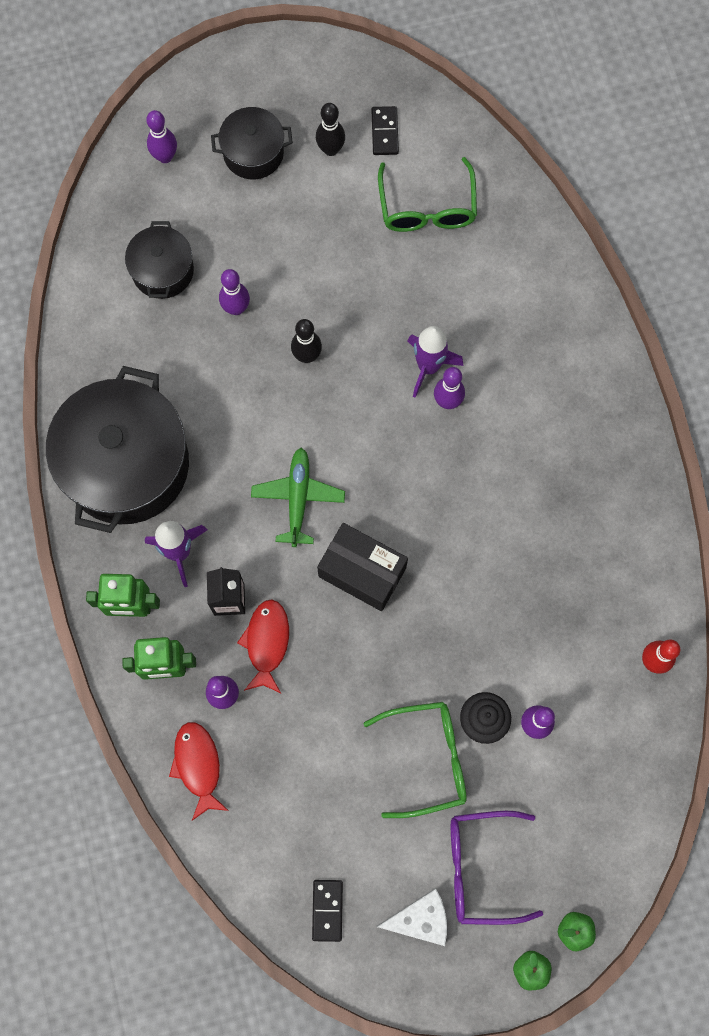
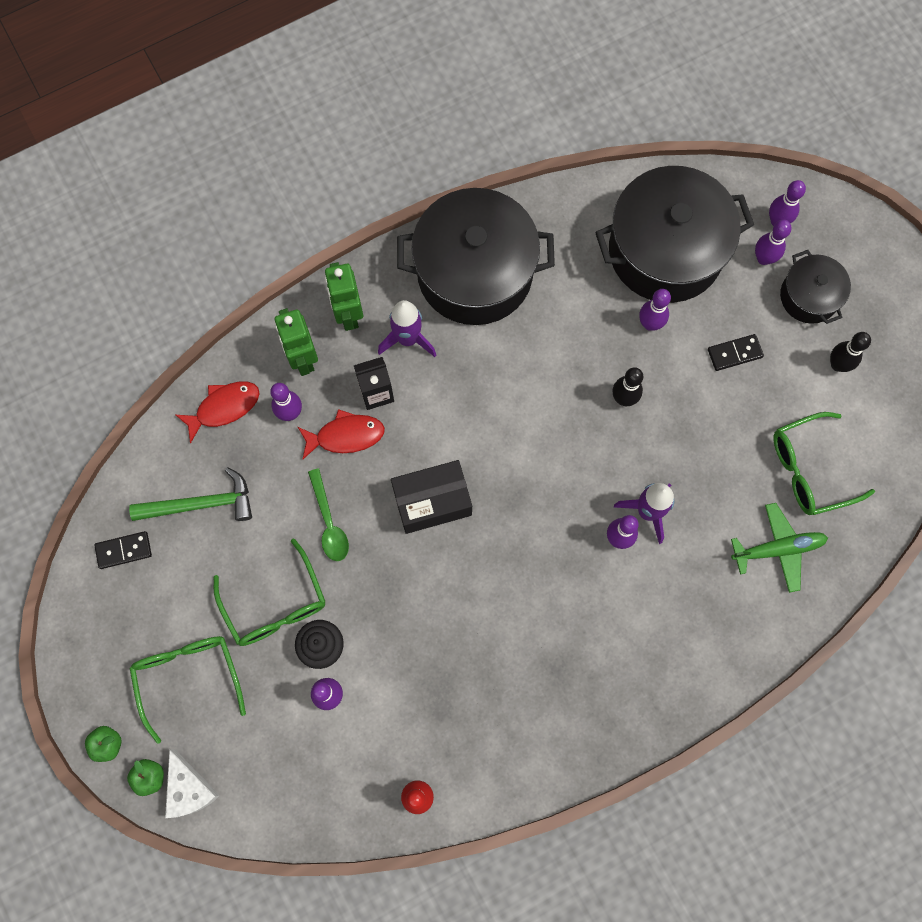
camera: 75 degrees right, 0 degrees up
(163, 270) = (665, 251): black pot -> black pot, size x1.96
(200, 181) = (763, 258): none -> purple bowling pin
(298, 498) = (485, 427): green plane -> green plane (778, 549)
(299, 813) = (202, 504): none -> green hammer
(355, 682) = (329, 522): none -> green spoon
(362, 572) = (432, 502): black box -> black box turned 60 degrees clockwise
(385, 132) = (874, 410): black domino -> black domino (734, 353)
(420, 919) = (132, 633): white cheese -> white cheese (189, 789)
(482, 868) = (188, 678): purple glasses -> green glasses

